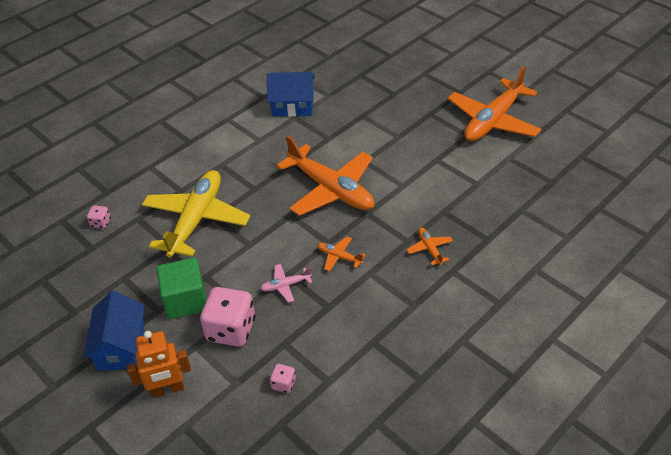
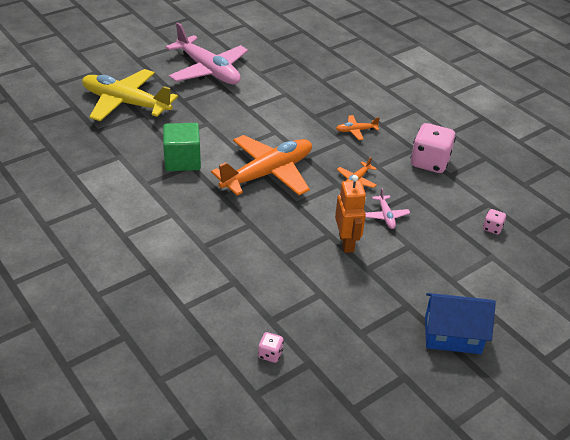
camera: 85 degrees left, 5 degrees down
(167, 389) = (501, 301): orange robot -> orange robot (346, 243)
(185, 300) = (397, 284): green cube -> green cube (182, 160)
(196, 219) = (285, 270): yellow plane -> yellow plane (125, 103)
(231, 330) = (434, 255): pink dice -> pink dice (430, 162)
(292, 106) = (126, 183): blue house -> none
(492, 121) = (208, 70): orange plane -> pink plane

